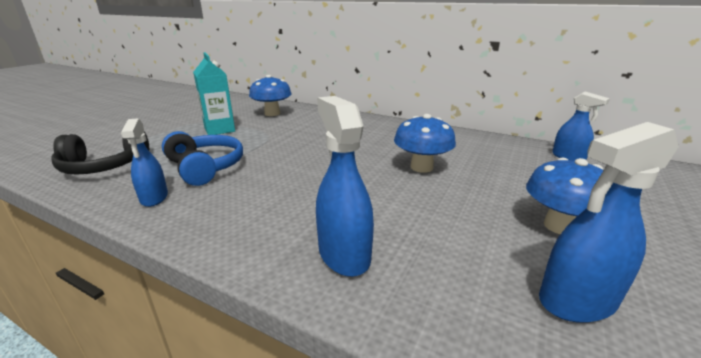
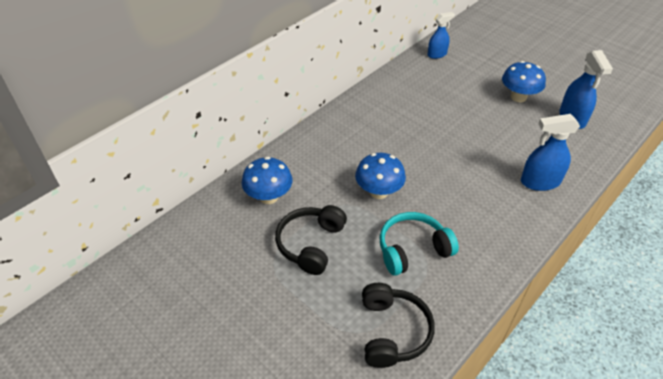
camera: 75 degrees left, 20 degrees up
(154, 198) = (465, 278): blue spray bottle -> none
(205, 167) = (412, 250): blue headphones -> turquoise headphones
(219, 130) = (311, 244): turquoise carton -> black headphones
(421, 167) = (439, 123): blue mushroom -> blue mushroom (378, 192)

